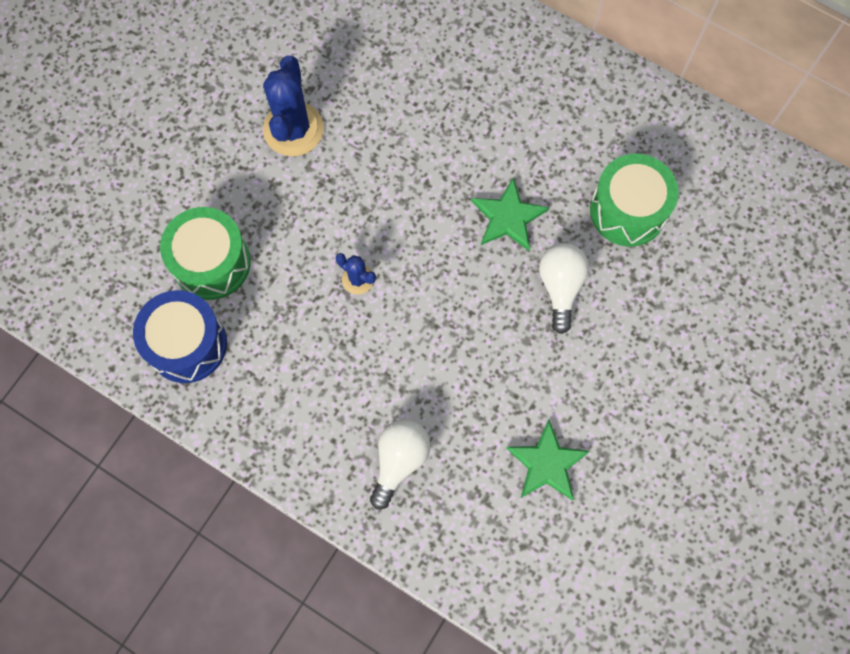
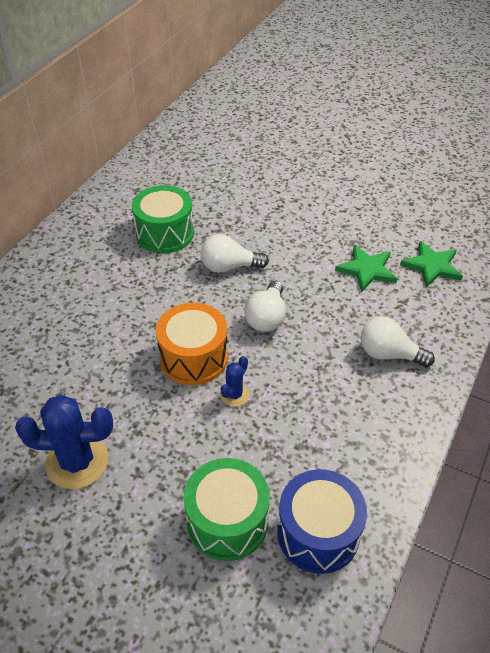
camera: 95 degrees left, 25 degrees down
(414, 239) = (193, 357): none -> orange drum
(469, 325) = (267, 317): none -> white light bulb
(508, 217) = (171, 298): green star -> green star (432, 266)

